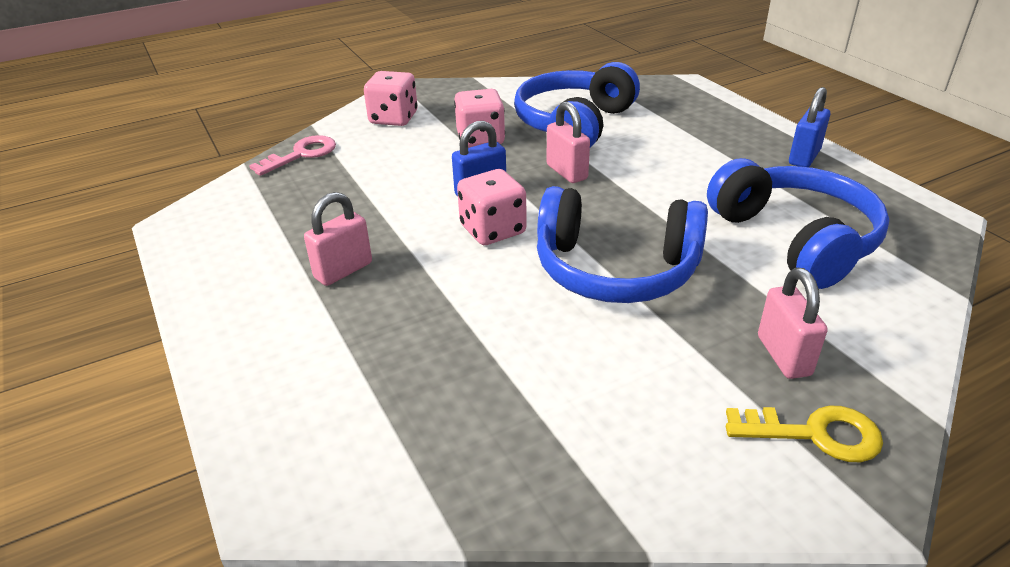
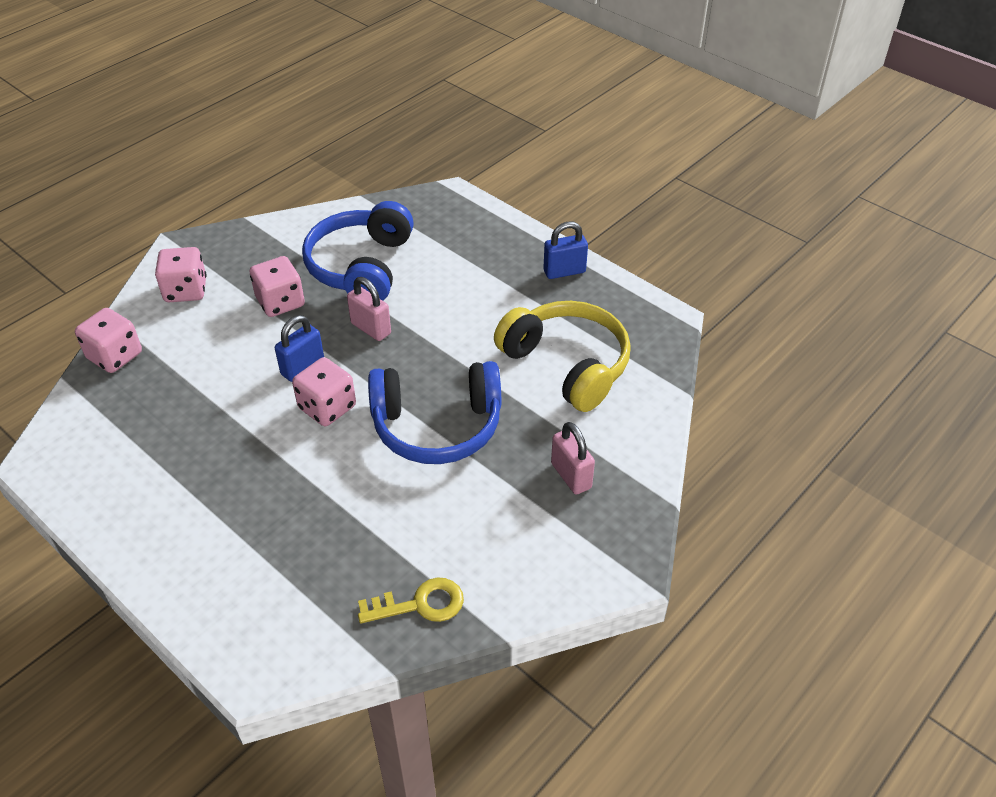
camera: 20 degrees left, 10 degrees up
(301, 155) = (115, 356): pink key -> pink dice
(343, 270) = (216, 478): pink padlock -> none
(795, 239) = (567, 365): blue headphones -> yellow headphones
(804, 157) = (564, 271): blue padlock -> blue padlock turned 60 degrees clockwise
(814, 434) = (597, 533): yellow key -> yellow key (420, 604)

